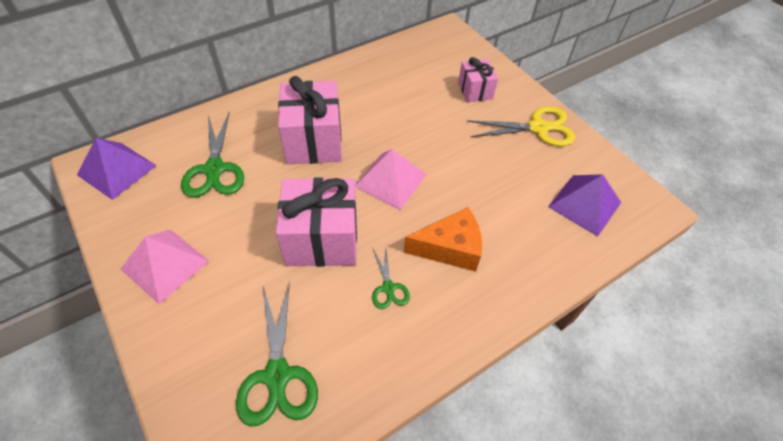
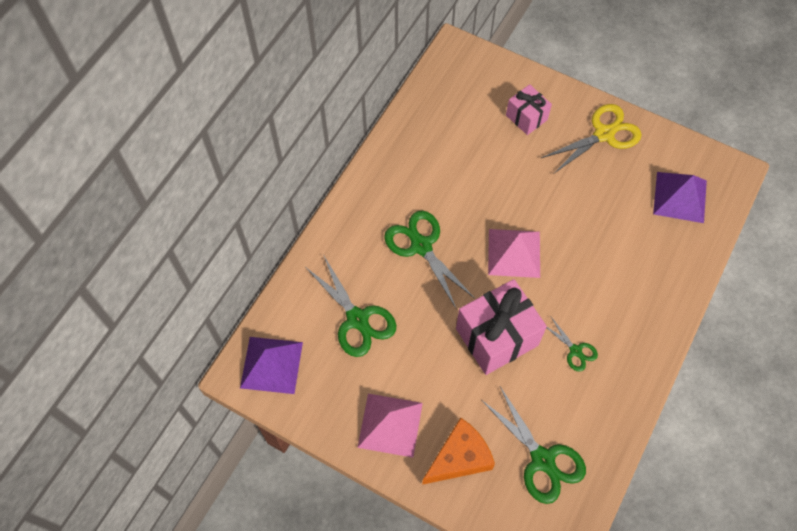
camera: 25 degrees left, 10 degrees up
(313, 141) = (421, 246): pink gift -> green scissors
(450, 248) = (600, 292): orange cheese -> orange cheese (459, 458)

